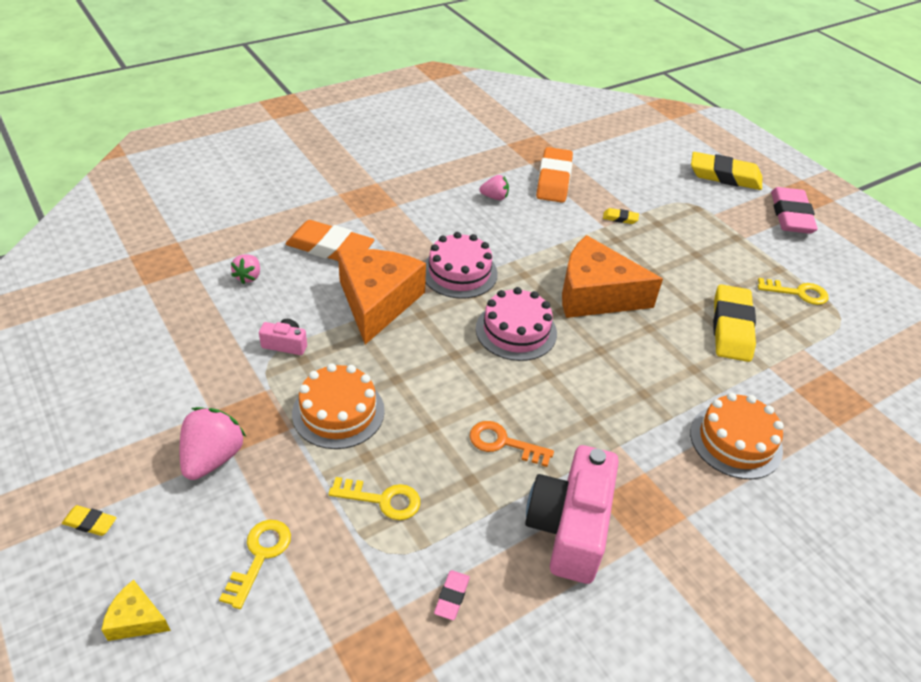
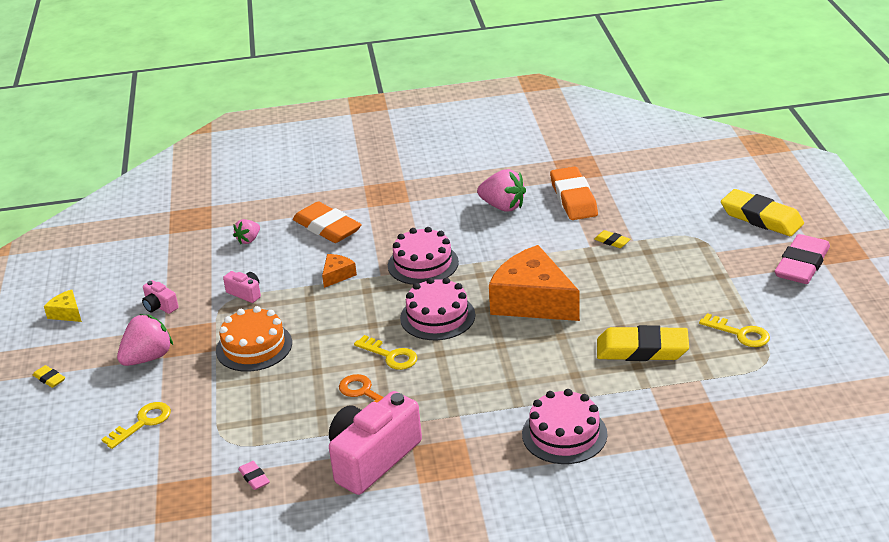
camera: 30 degrees right, 10 degrees down
(136, 619) = (47, 438): yellow cheese -> yellow cheese (67, 313)
(188, 383) = (160, 306): none -> pink camera
(377, 302) = (337, 275): orange cheese -> orange cheese, size x0.43
(382, 499) = (247, 409): yellow key -> yellow key (390, 356)
(452, 597) = (254, 478): pink eraser -> pink eraser turned 75 degrees counterclockwise
(494, 197) = (503, 206): pink strawberry -> pink strawberry, size x1.71
(554, 180) = (573, 198): orange eraser -> orange eraser turned 45 degrees counterclockwise
(731, 327) = (642, 350): yellow eraser -> yellow eraser turned 60 degrees clockwise
(735, 441) = (564, 434): orange cake -> pink cake

